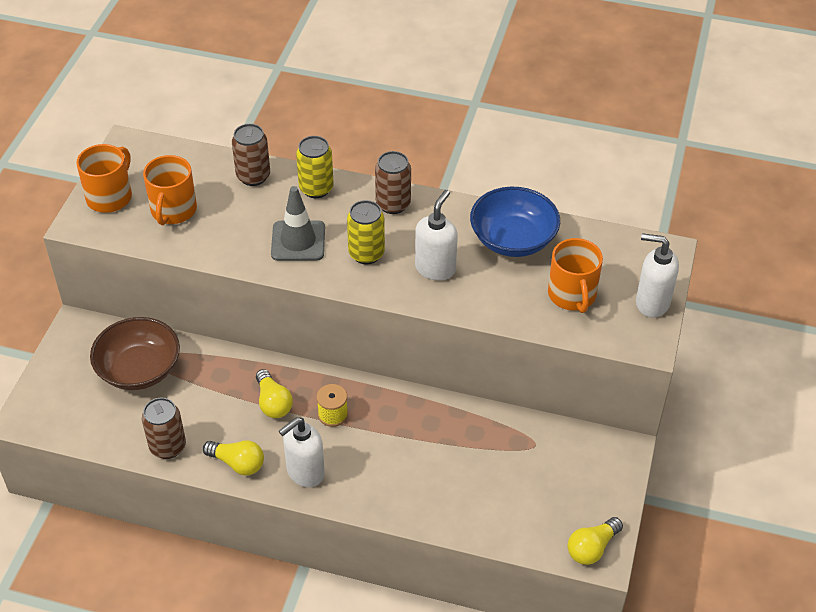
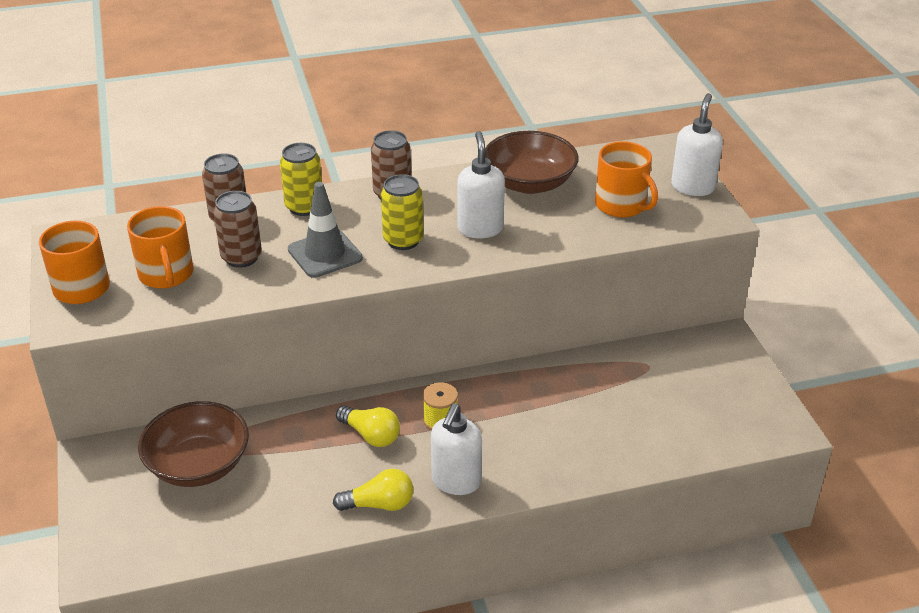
camera: 30 degrees left, 10 degrees down
(168, 447) = (290, 522): brown can -> brown can (241, 257)
(513, 239) = (529, 183): blue bowl -> brown bowl
(592, 548) = (773, 425): yellow light bulb -> none
(652, 303) = (693, 187): white soap dispenser -> white soap dispenser turned 120 degrees clockwise

